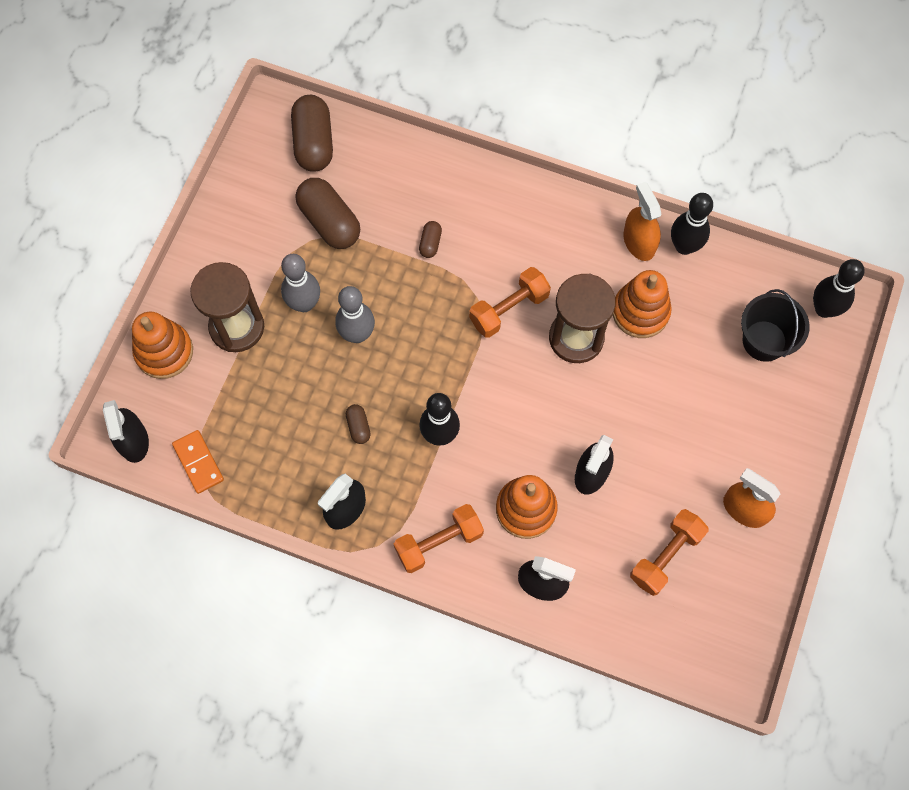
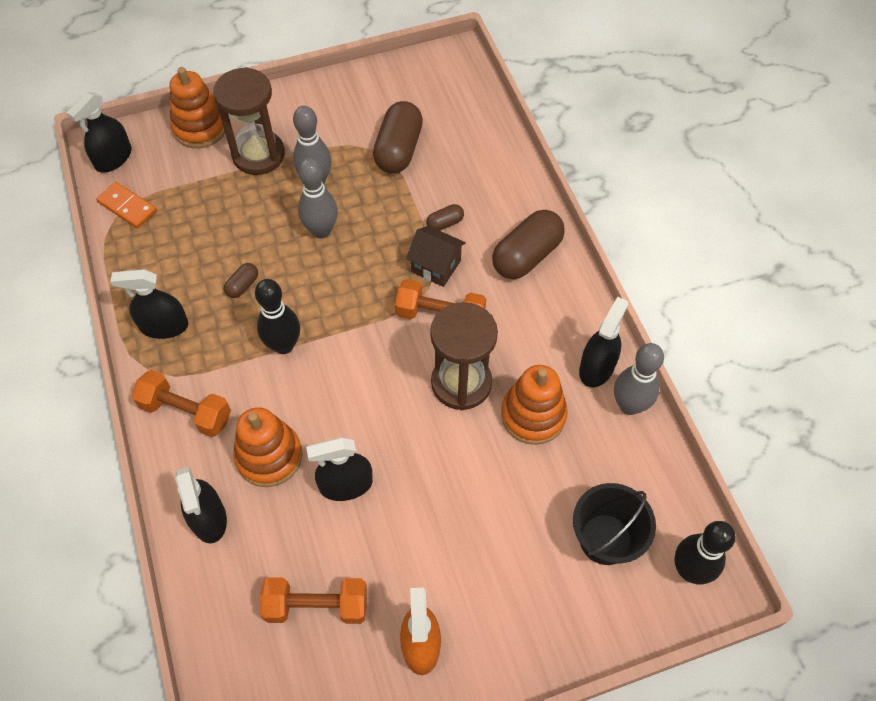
camera: 50 degrees right, 10 degrees down
(198, 462) = (127, 207): orange domino -> orange domino turned 75 degrees counterclockwise
(314, 143) = (453, 97): brown capsule -> brown capsule (526, 256)
(463, 279) = (436, 266): none -> brown house
(639, 242) = (596, 367): orange spray bottle -> black spray bottle
(684, 246) = (629, 405): black bowling pin -> grey bowling pin

